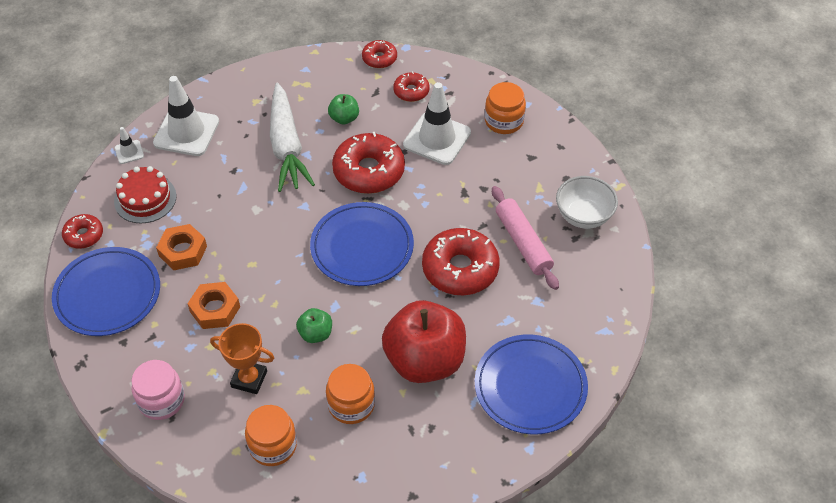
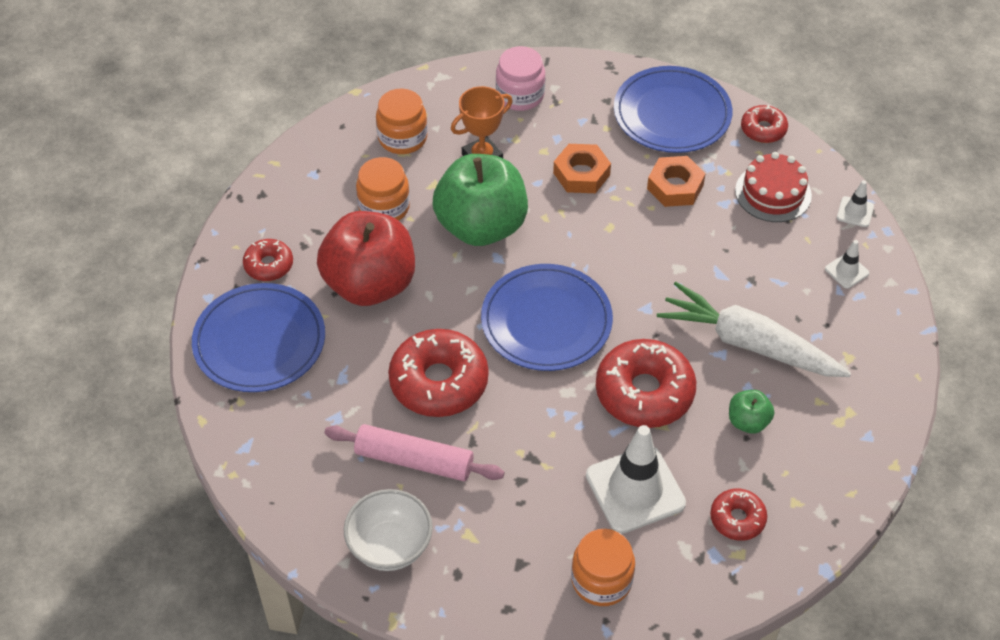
camera: 130 degrees right, 0 degrees up
(186, 132) = (846, 271): white traffic cone -> white traffic cone, size x0.46
(315, 334) = (481, 226): green apple -> green apple, size x2.28
(379, 58) = (826, 525): red donut -> red donut (269, 265)

